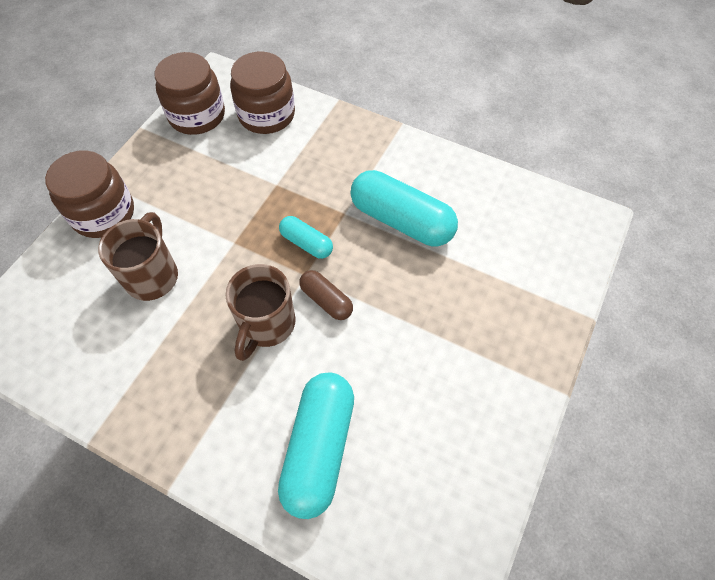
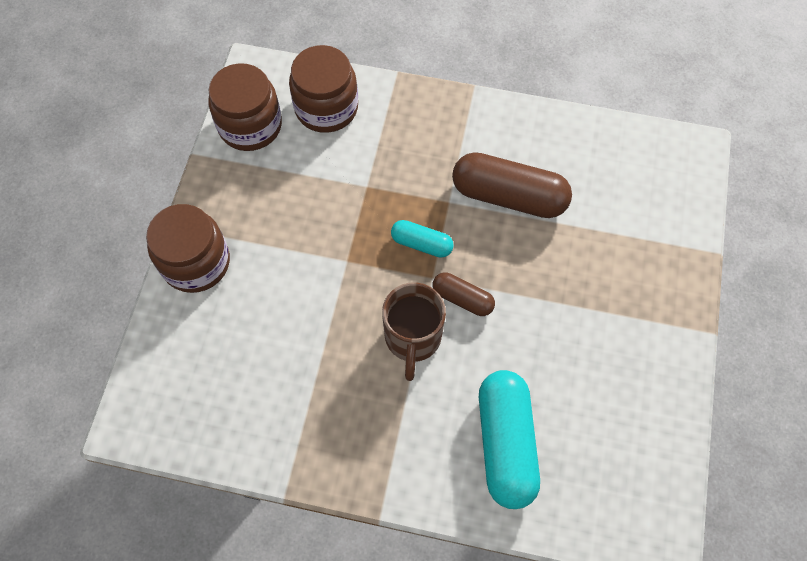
camera: 15 degrees left, 5 degrees up
(152, 275) = (277, 317): brown mug -> none
(401, 220) = (508, 196): turquoise capsule -> brown capsule

